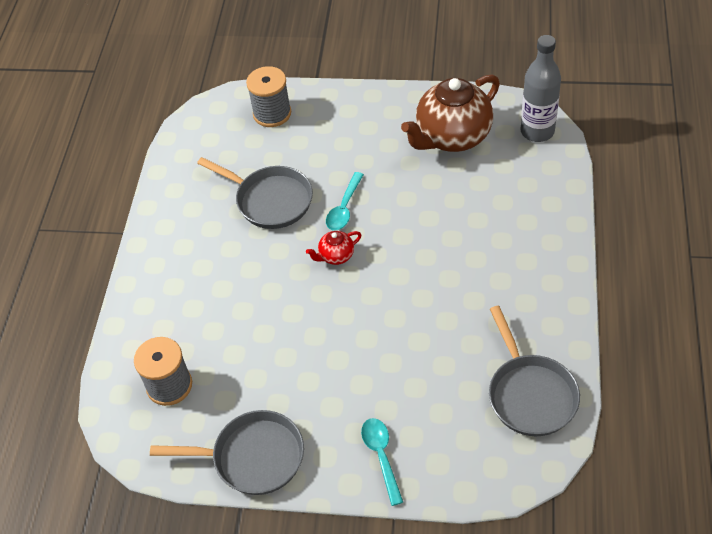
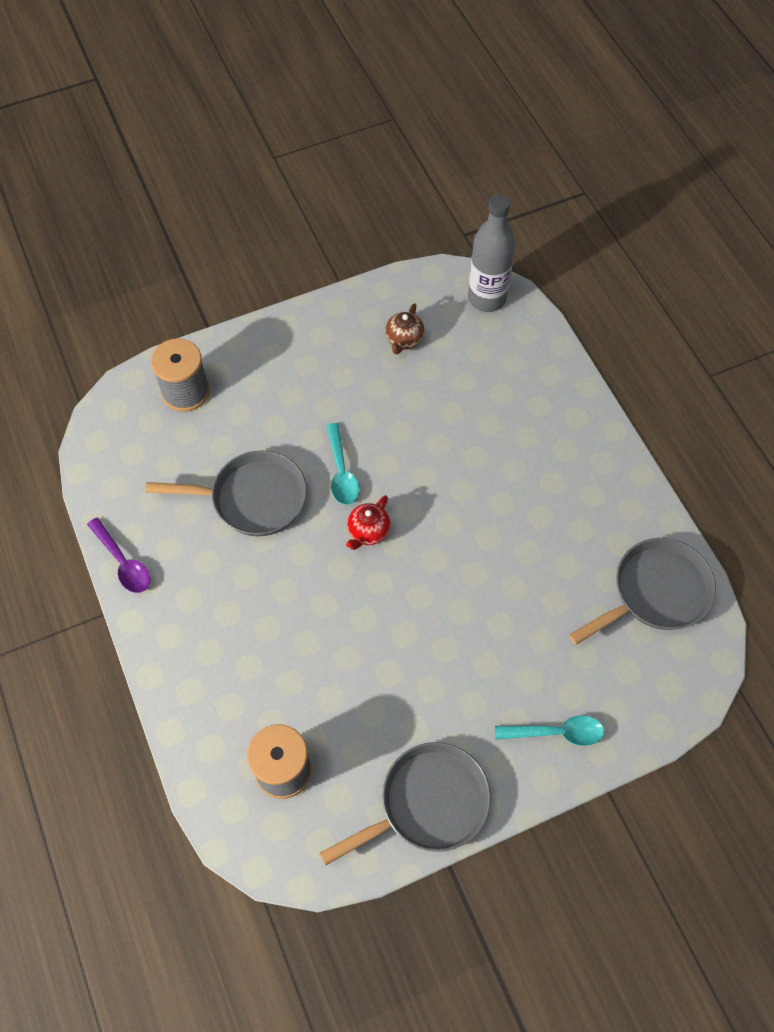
camera: 35 degrees left, 10 degrees up
(157, 205) = (123, 562): none -> purple spoon
(381, 456) = (556, 732): turquoise spoon -> turquoise spoon turned 135 degrees clockwise
(452, 137) = (404, 340): brown teapot -> brown teapot, size x0.44
(530, 394) = (655, 592): grey pan -> grey pan turned 75 degrees counterclockwise

